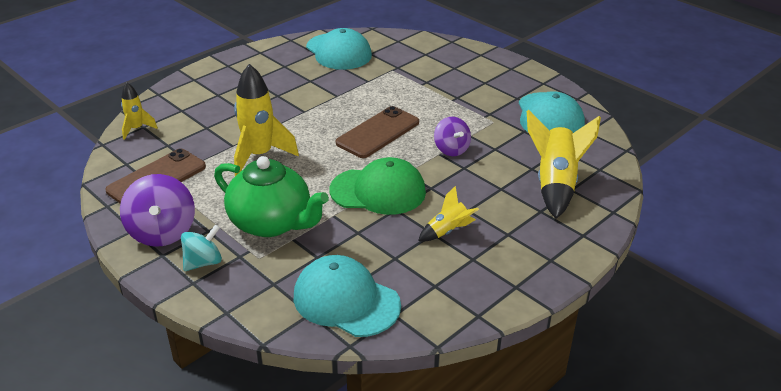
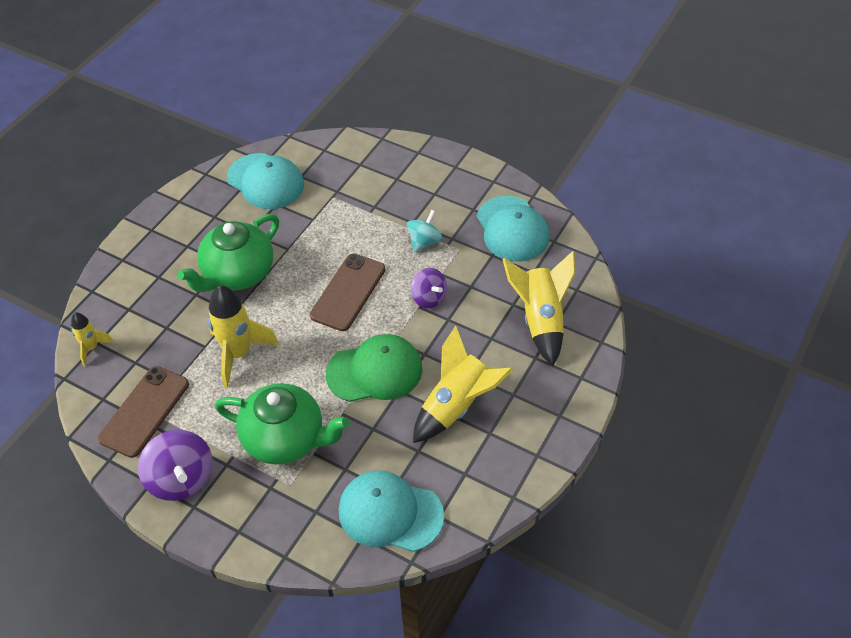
camera: 15 degrees left, 15 degrees up
(203, 262) = (238, 505): turquoise spinning top -> turquoise spinning top (424, 241)
(285, 104) = (237, 274): none -> green teapot
(448, 231) = (457, 405): yellow rocket -> yellow rocket, size x1.85

